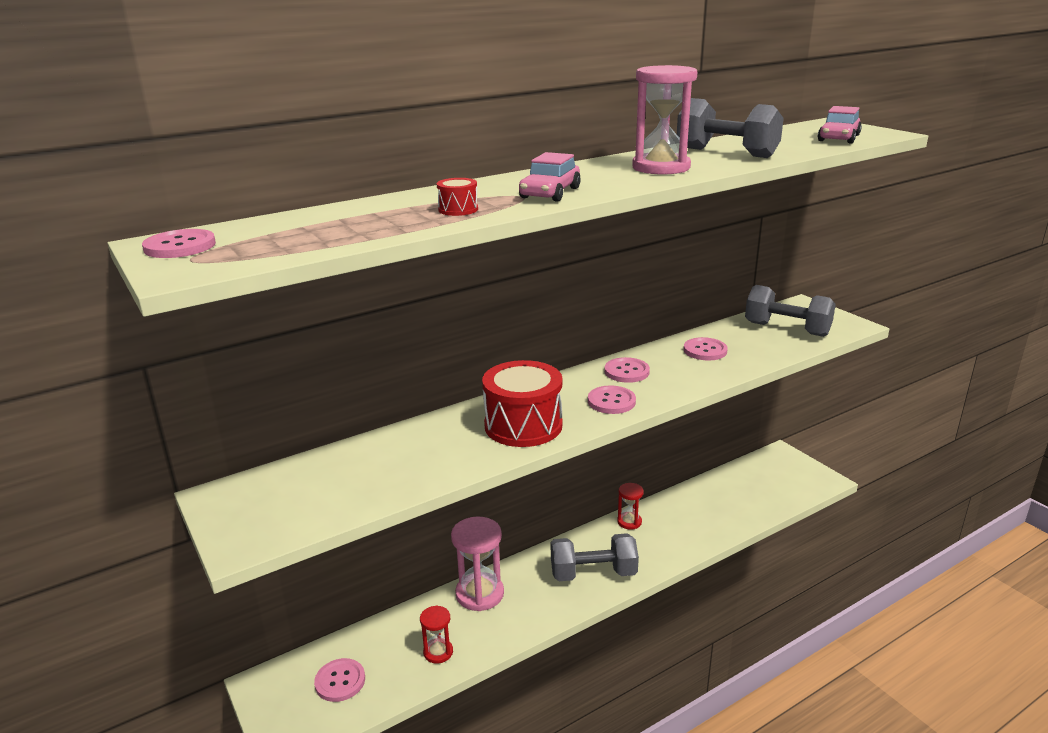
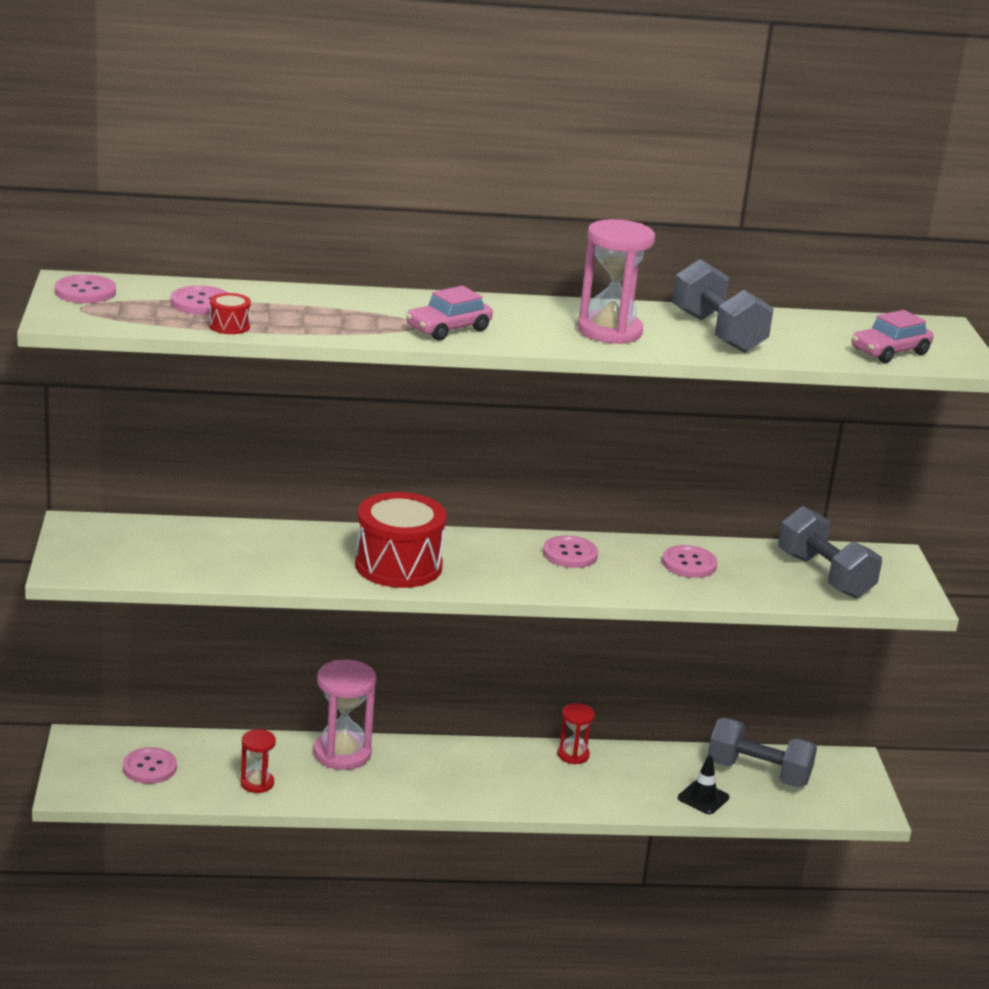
camera: 25 degrees right, 0 degrees up
(458, 209) = (340, 322): red drum -> red drum (229, 326)
(593, 573) = (478, 784): grey dumbbell -> grey dumbbell (758, 773)
(611, 401) = (513, 576): pink button -> pink button (201, 303)
(733, 516) = (703, 798): none -> black traffic cone

